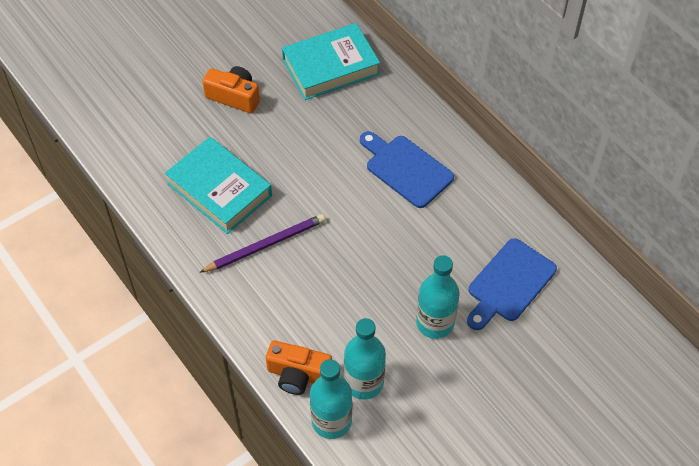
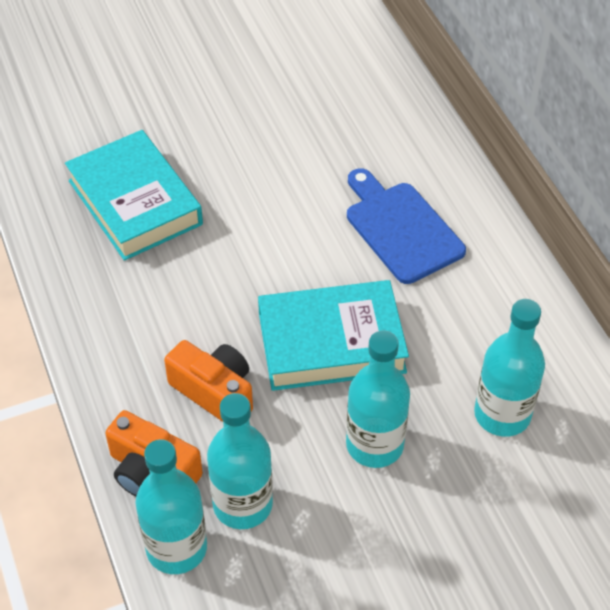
camera: 15 degrees right, 5 degrees down
(234, 97) = (198, 92): orange camera -> orange camera (214, 392)
(266, 245) = (171, 286): purple pencil -> none
(330, 67) = (340, 80): turquoise book -> turquoise book (331, 343)
(509, 283) = (502, 414): blue cutting board -> turquoise bottle

